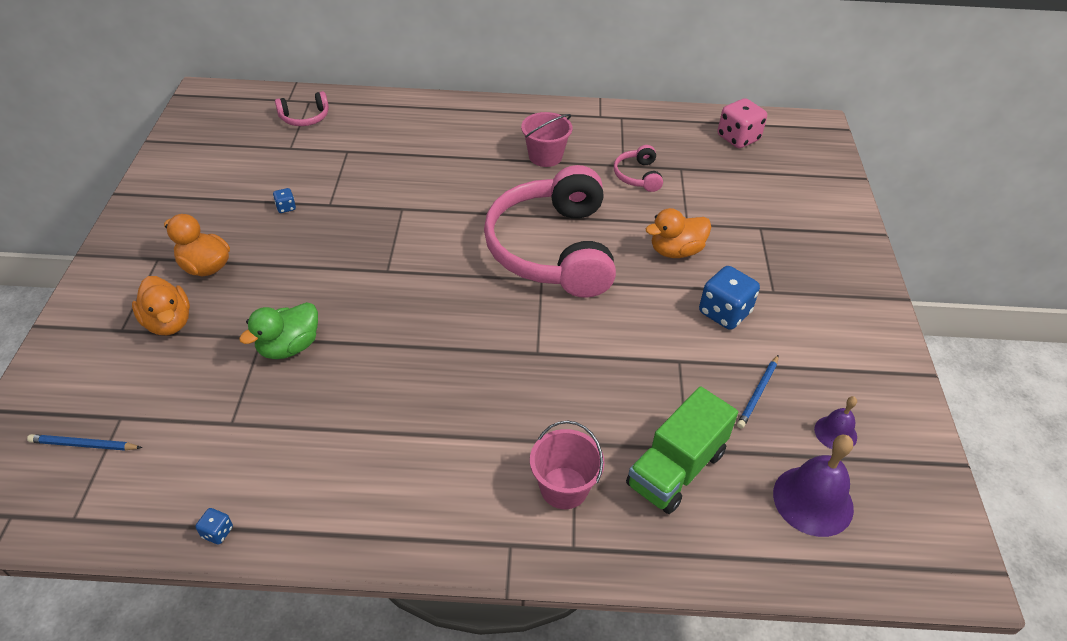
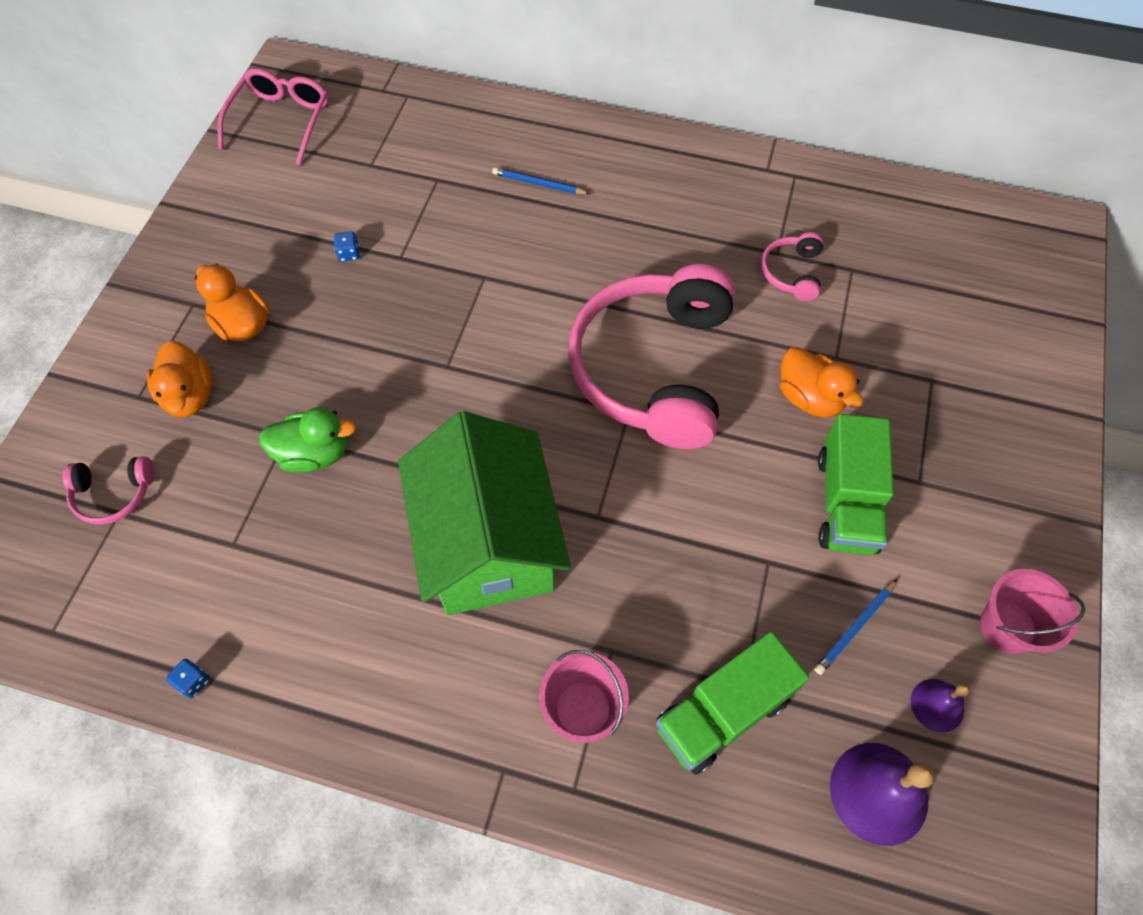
camera: 15 degrees right, 15 degrees up
(84, 445) = (76, 541): blue pencil -> blue pencil (539, 184)
(207, 128) = (281, 121): none -> pink glasses
(289, 347) = (314, 454): green duck -> green duck turned 150 degrees counterclockwise
(305, 117) = (397, 120): pink headphones -> pink headphones (114, 494)
(453, 386) = (488, 544): none -> green house
(545, 156) = (680, 224): pink bucket -> pink bucket (1007, 627)
(676, 251) = (809, 397): orange duck -> orange duck turned 120 degrees counterclockwise
(724, 313) = (846, 502): blue dice -> green truck
(738, 138) = (943, 232): pink dice -> none

